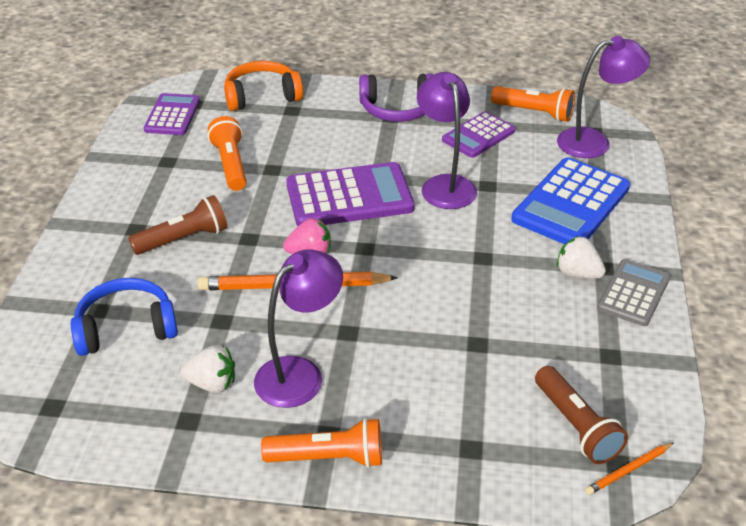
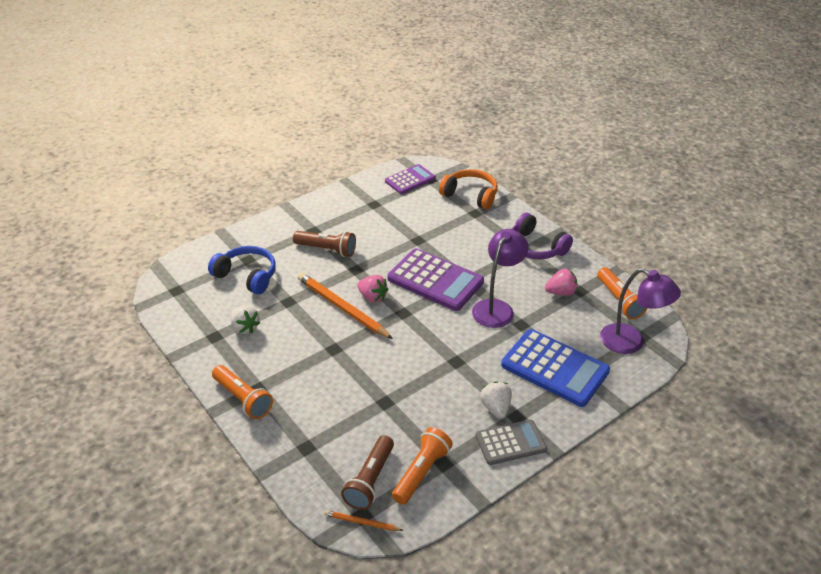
camera: 45 degrees right, 0 degrees up
(230, 165) = (401, 224): orange flashlight -> orange flashlight (421, 472)
(299, 373) = (285, 351): purple lamp -> none
(478, 136) = (560, 292): purple calculator -> pink strawberry
(571, 204) = (554, 368): blue calculator -> blue calculator turned 135 degrees counterclockwise

